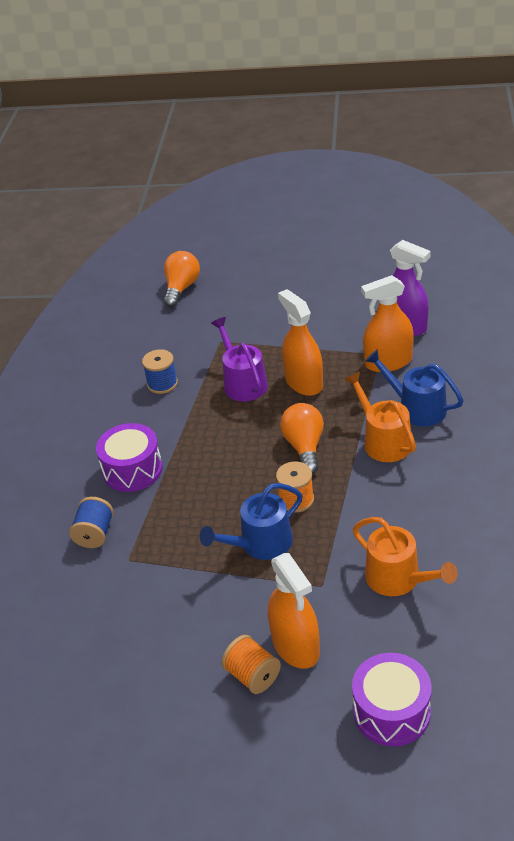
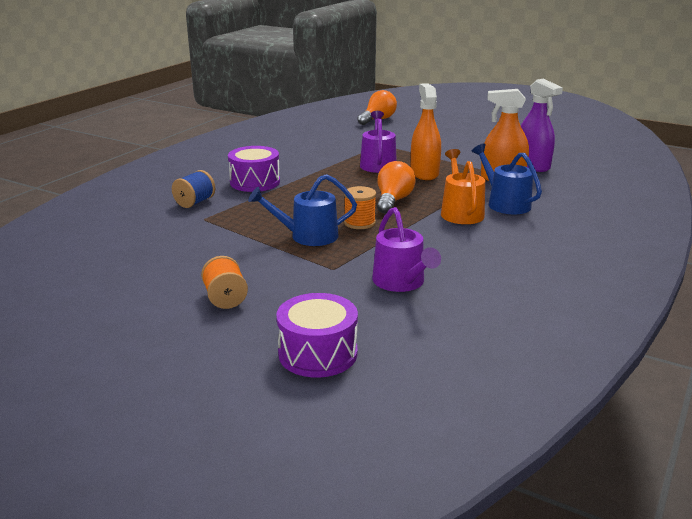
camera: 20 degrees right, 15 degrees down
(162, 384) = (319, 153): blue spool -> none
(295, 646) = (277, 293): orange spray bottle -> none
(398, 579) = (401, 282): orange watering can -> purple watering can

